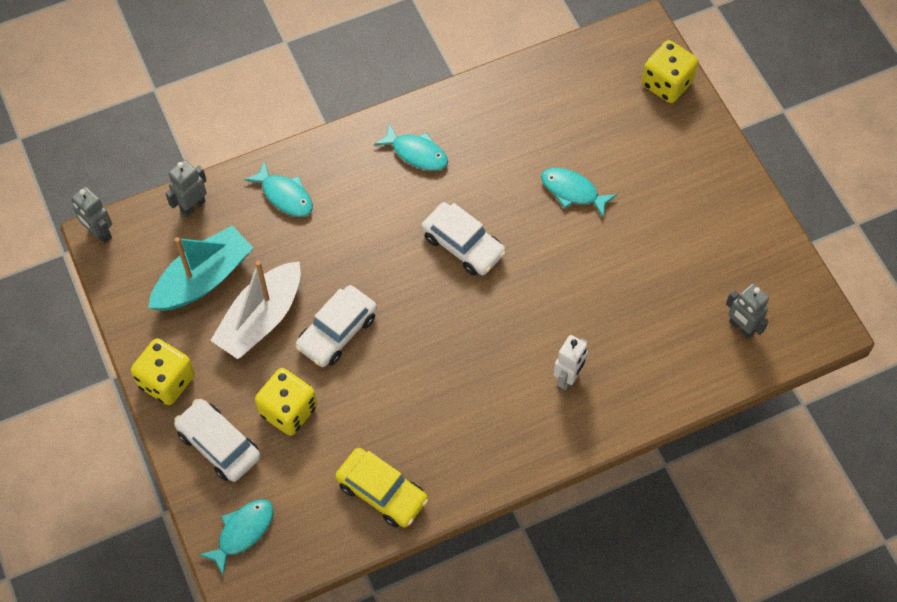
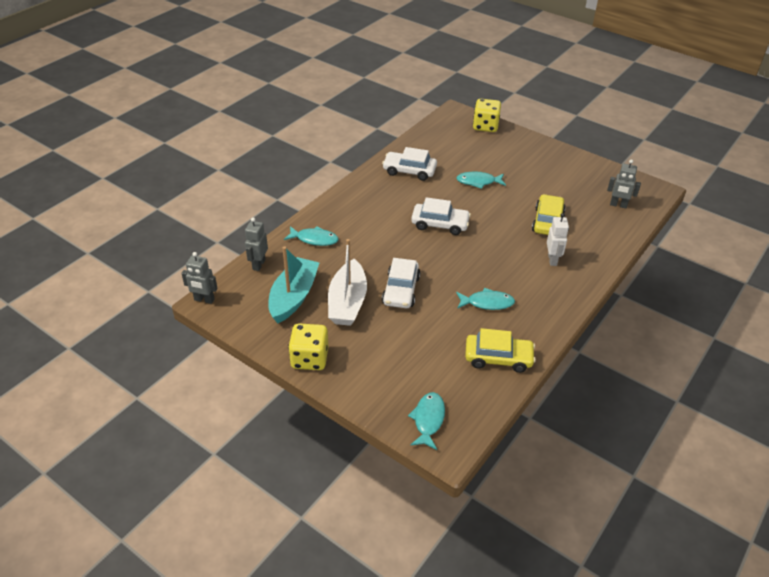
camera: 30 degrees left, 20 degrees down
(219, 444) = (372, 378): white car -> white car (409, 171)
(288, 410) = (403, 341): yellow dice -> none
(416, 153) = (378, 195): turquoise fish -> turquoise fish (487, 303)
(614, 310) = (547, 222): none -> yellow car

